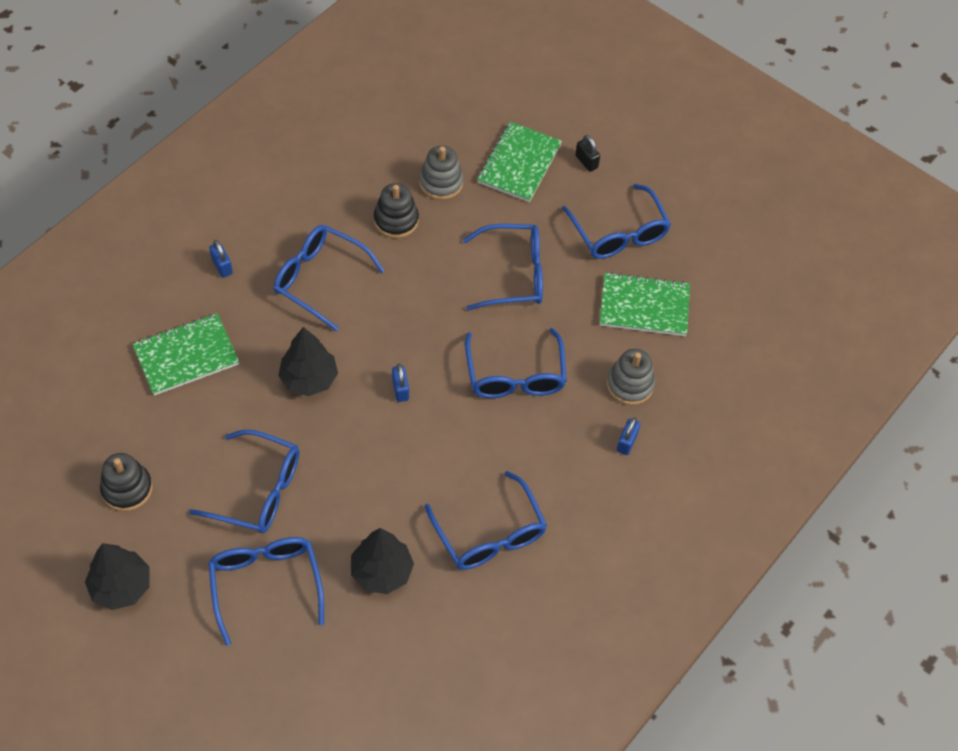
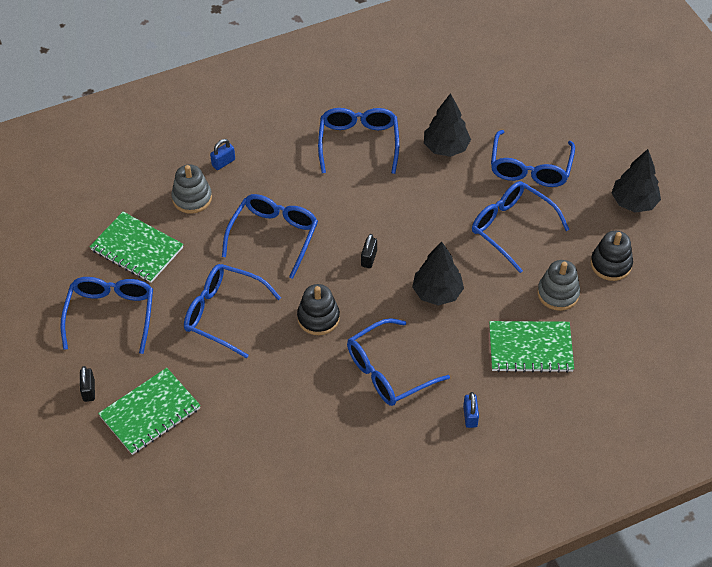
camera: 150 degrees left, 5 degrees down
(320, 280) = (389, 371): blue glasses -> blue glasses turned 90 degrees clockwise
(396, 220) = (294, 401): black stacking toy -> black stacking toy (318, 318)
(400, 389) = (369, 258): blue padlock -> black padlock
(441, 182) = (233, 422): grey stacking toy -> grey stacking toy (558, 293)

